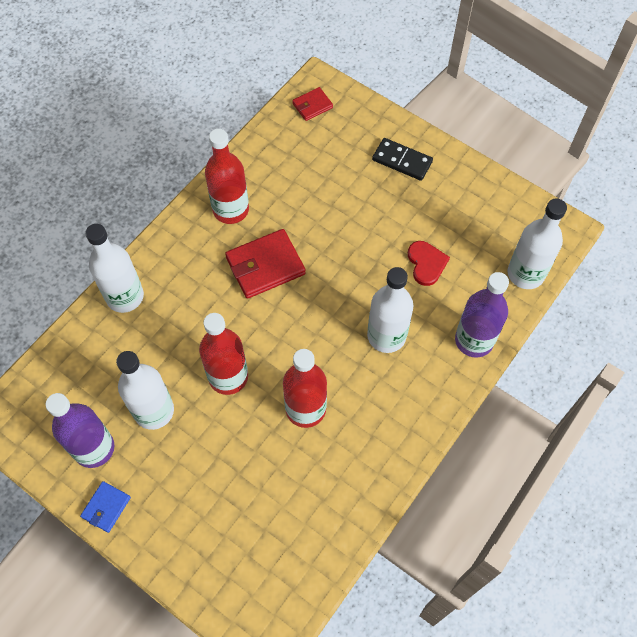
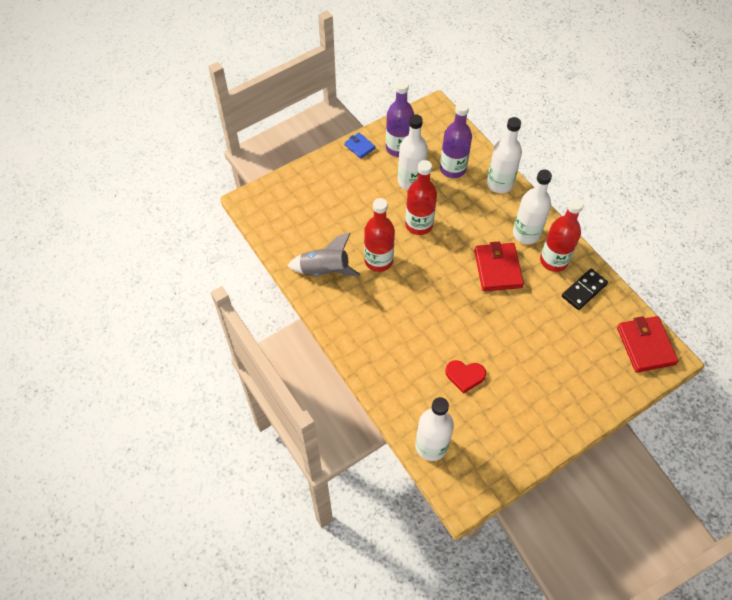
camera: 110 degrees right, 5 degrees down
(312, 105) = (645, 346): red wallet -> red wallet, size x1.82
(348, 474) = (324, 270): none -> grey rocket
(386, 336) = (413, 326): white bottle -> white bottle (526, 234)
(402, 161) = (569, 394): black domino -> black domino (584, 290)
(474, 340) = (388, 383): purple bottle -> purple bottle (453, 169)

